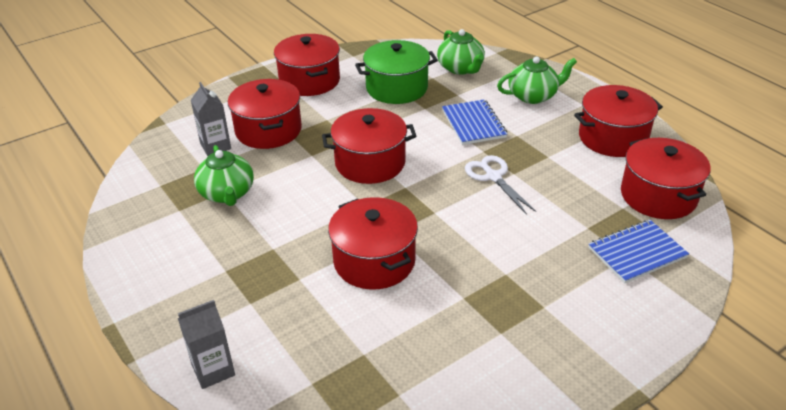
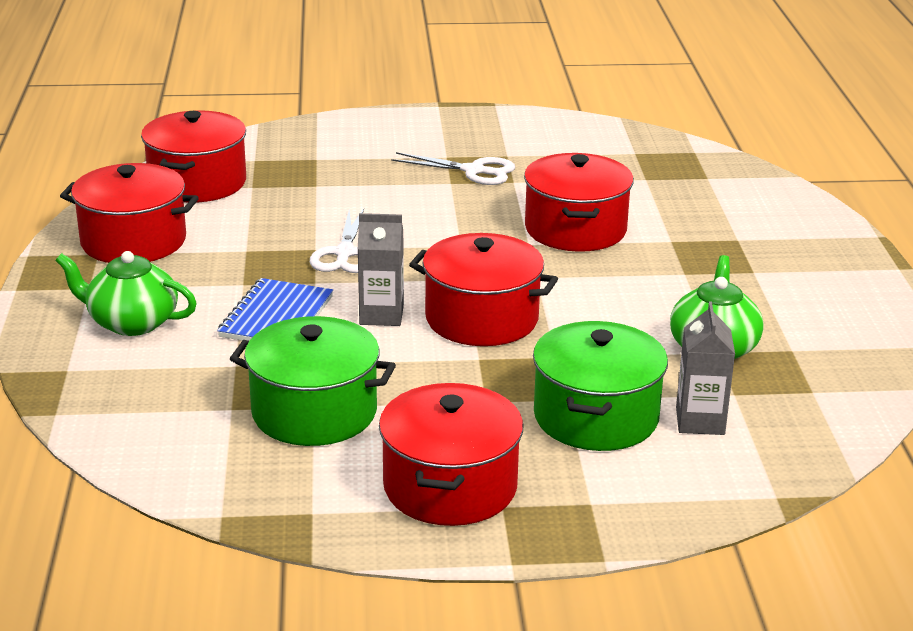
camera: 150 degrees left, 10 degrees down
(213, 370) = (798, 209): grey carton -> grey carton (381, 315)
(268, 130) = (596, 417): red pot -> green pot
(460, 68) = (161, 407): green teapot -> none
(504, 297) = (474, 171): none -> white scissors
(637, 253) = (303, 158): blue notebook -> none

